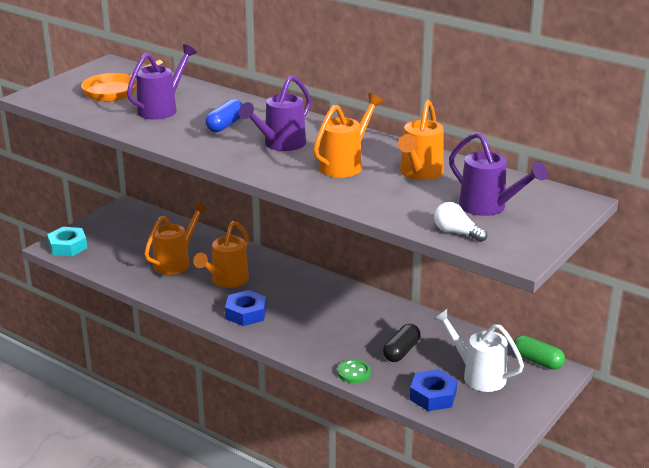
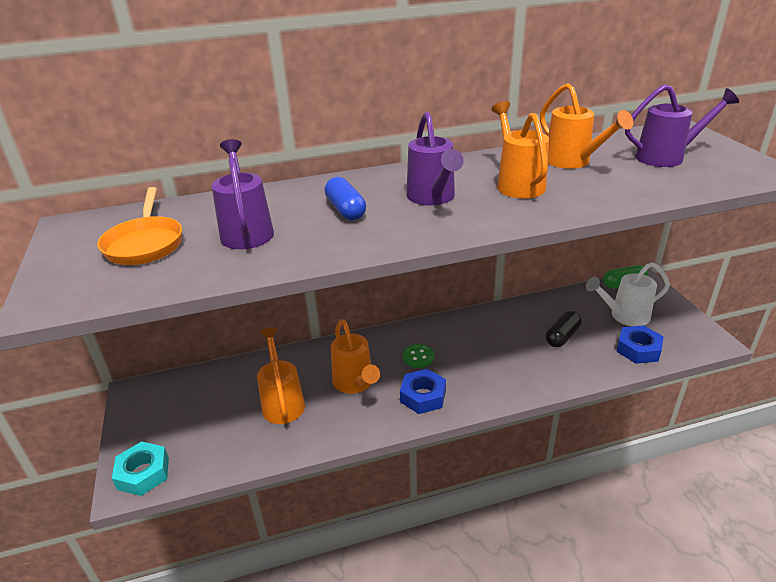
camera: 50 degrees left, 5 degrees up
(354, 373) = (574, 375): green button -> green button (418, 357)
(401, 351) = (562, 336): black capsule -> black capsule turned 60 degrees clockwise
(456, 233) = (709, 181): white light bulb -> none

